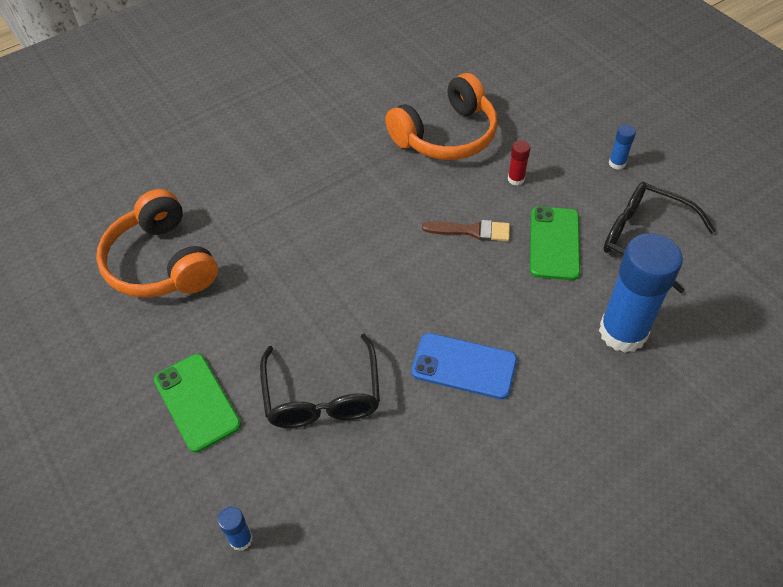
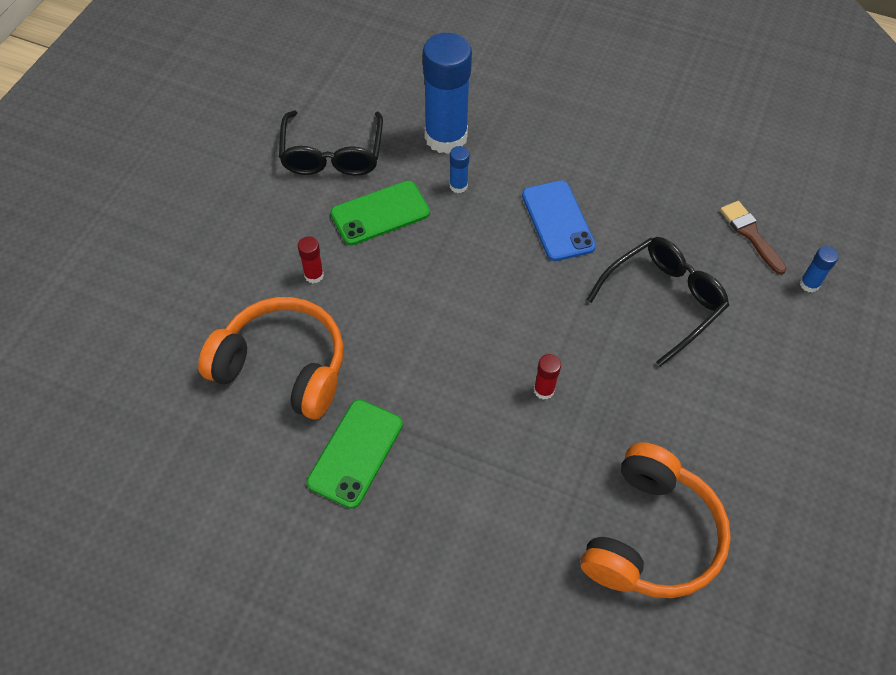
camera: 125 degrees left, 5 degrees up
(197, 402) = (749, 388): green phone -> green phone (355, 453)
(312, 264) = (544, 390): none -> red glue stick
(471, 231) = (408, 280): brown brush -> brown brush (750, 234)
(617, 163) = (240, 205): blue glue stick -> blue glue stick (458, 186)

